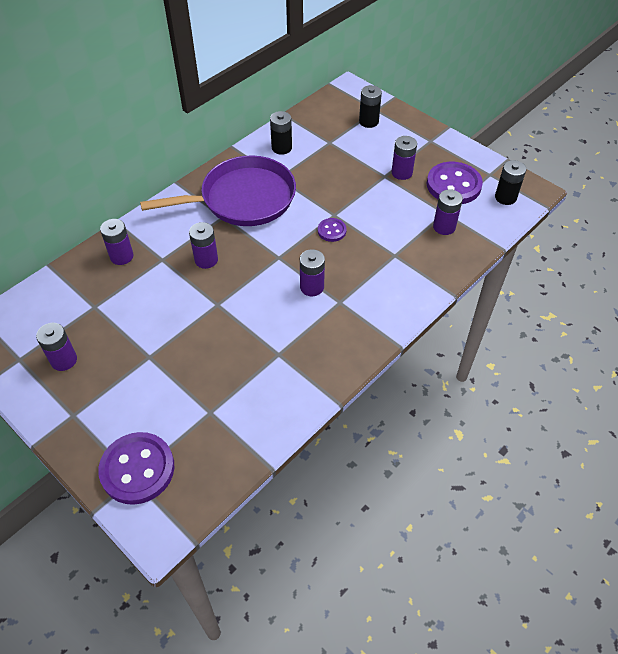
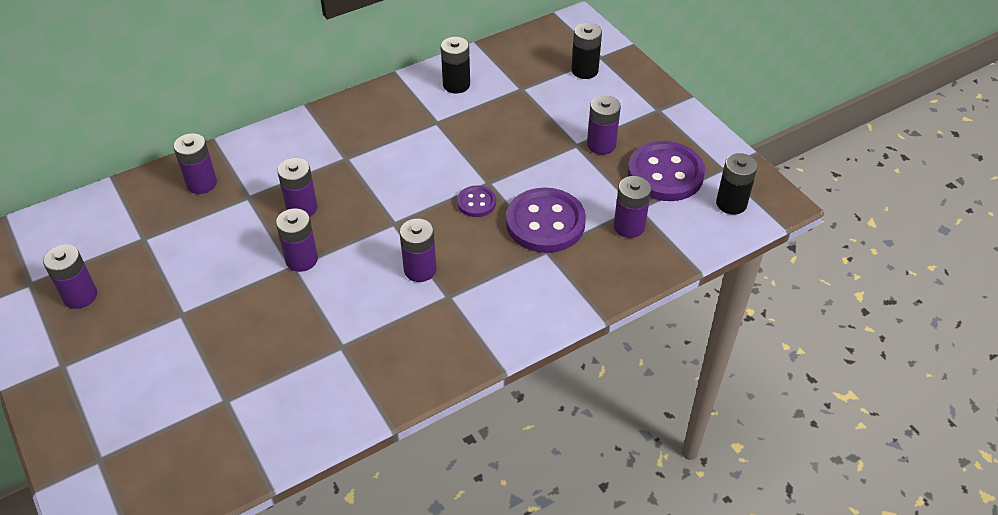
camera: 15 degrees right, 5 degrees down
(137, 469) = (108, 450): purple button -> purple button (545, 223)
(222, 297) = (301, 259): none -> purple battery
(243, 199) = (380, 140): purple pan -> none

